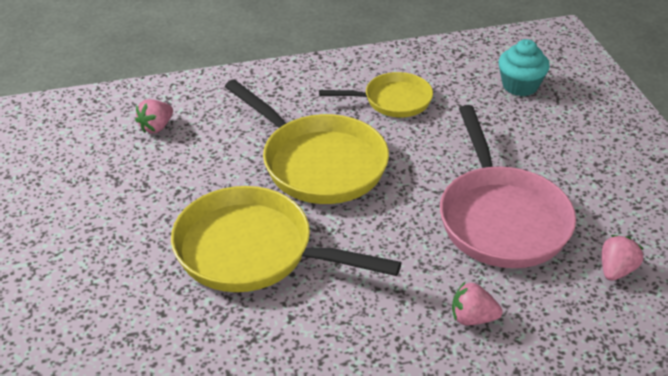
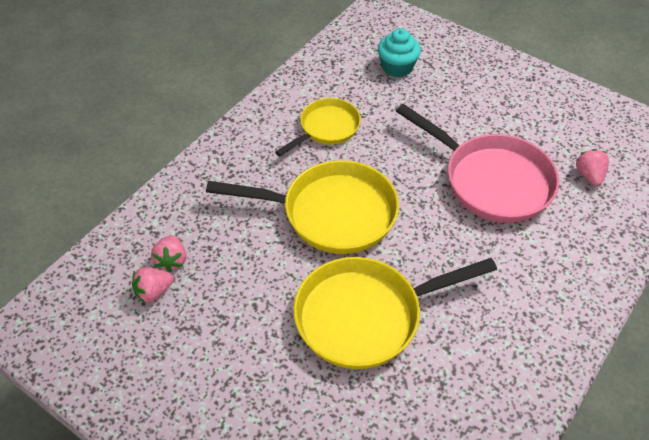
camera: 40 degrees left, 10 degrees up
(472, 318) = (550, 266): pink strawberry -> pink strawberry (153, 292)

